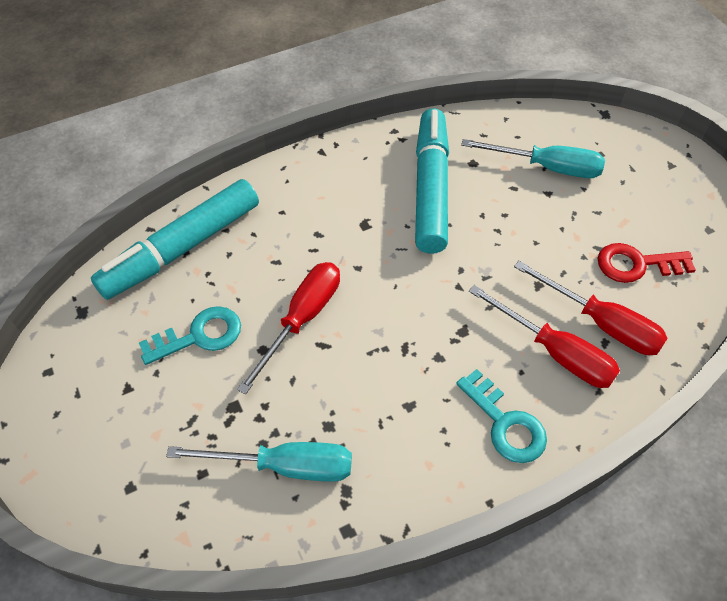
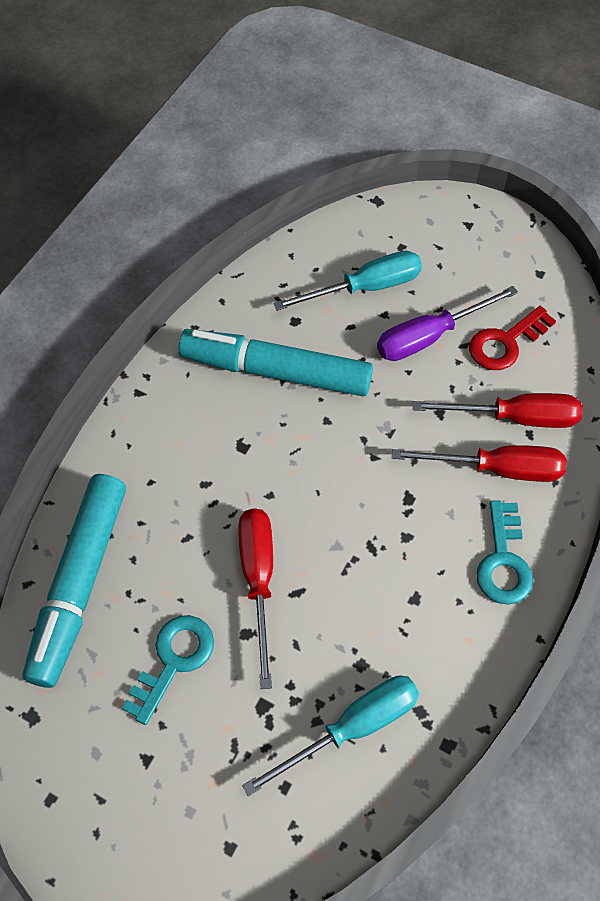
camera: 35 degrees left, 5 degrees up
(430, 188) = (276, 371): turquoise marker -> turquoise marker turned 45 degrees counterclockwise
(505, 423) = (503, 561): turquoise key -> turquoise key turned 75 degrees clockwise
(573, 227) = (429, 336): none -> purple screwdriver

